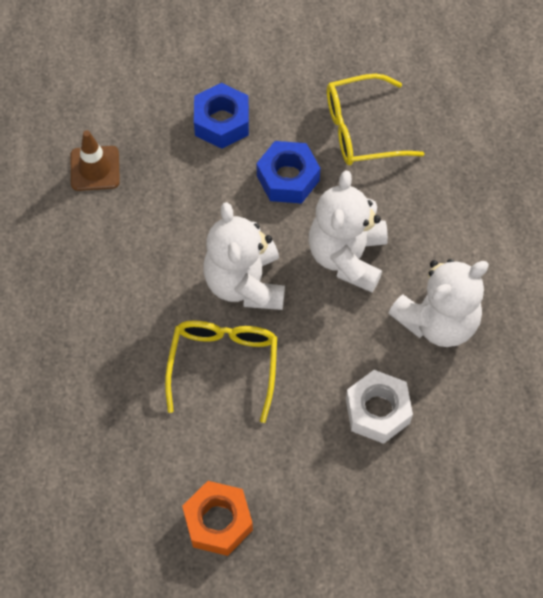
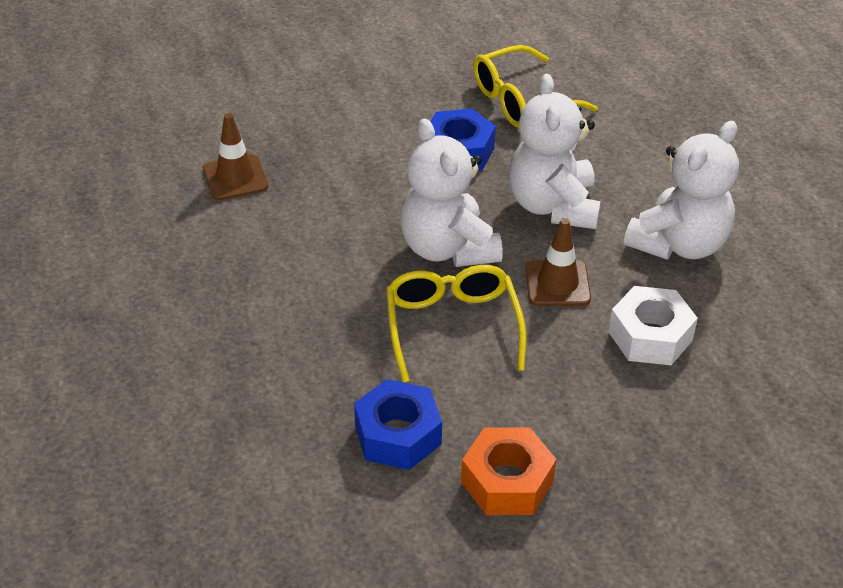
camera: 15 degrees left, 20 degrees down
(222, 122) = (366, 117): blue nut -> blue nut (398, 435)
(322, 340) = (557, 284): none -> brown traffic cone

